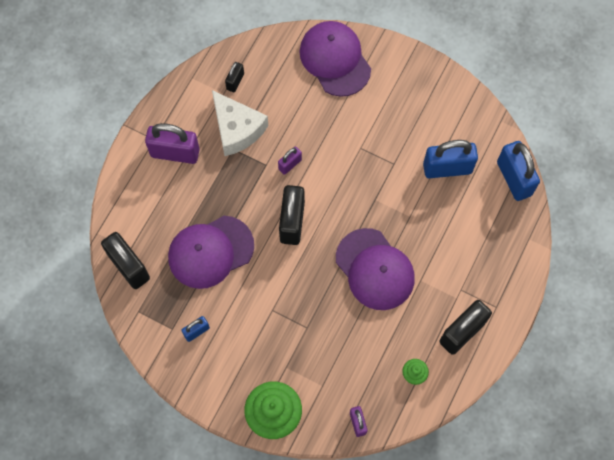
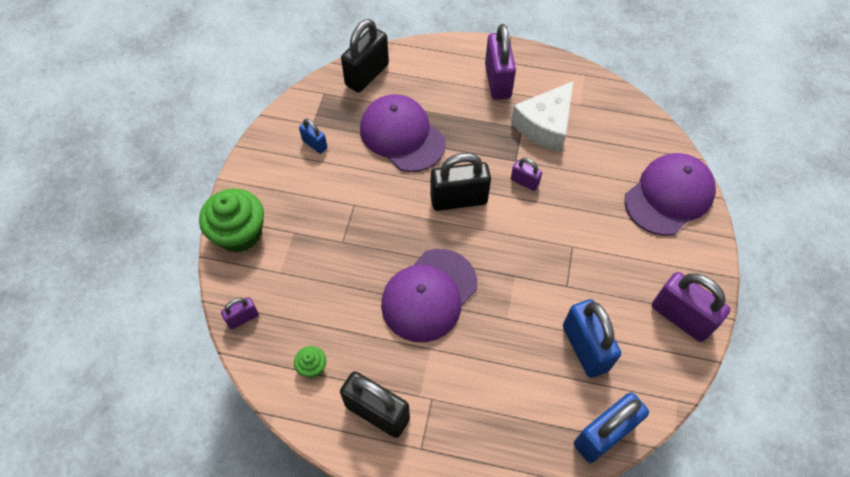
camera: 75 degrees right, 10 degrees down
(235, 81) = (598, 111): black padlock -> none
(439, 93) = (680, 317): none -> purple padlock

